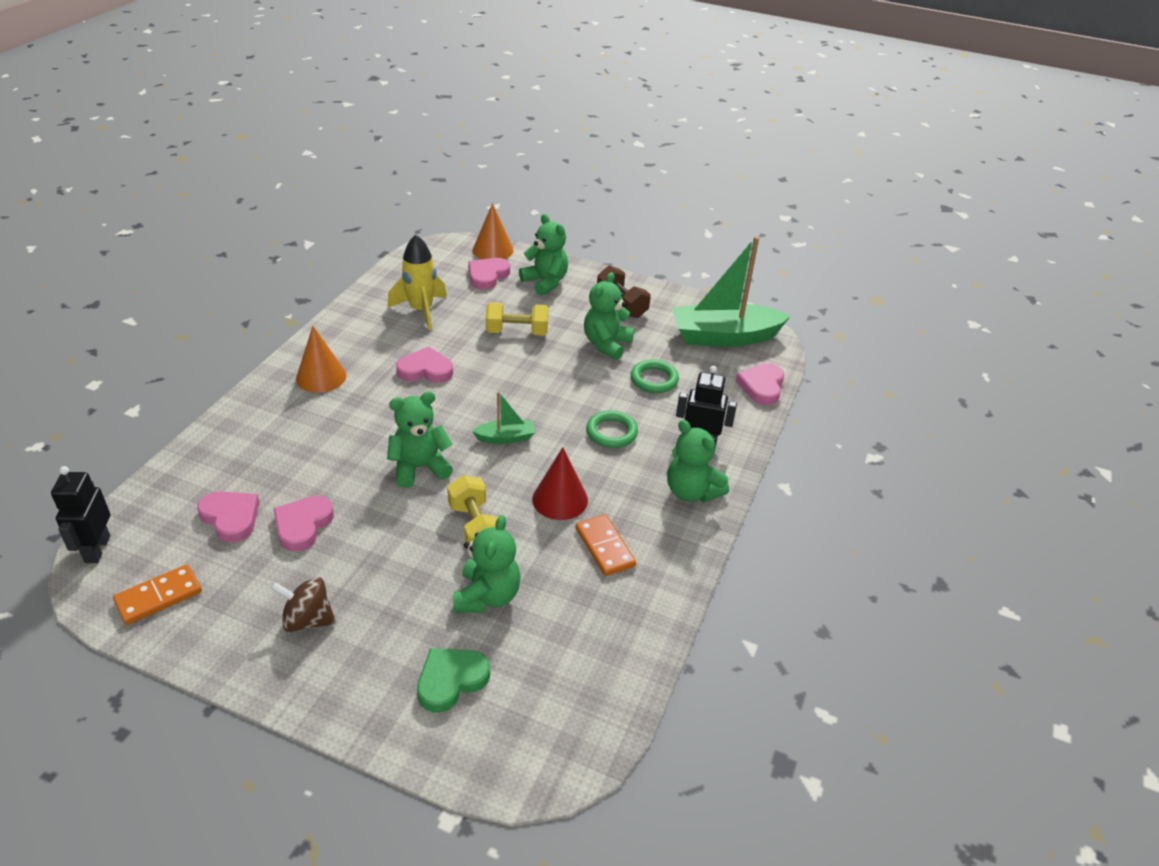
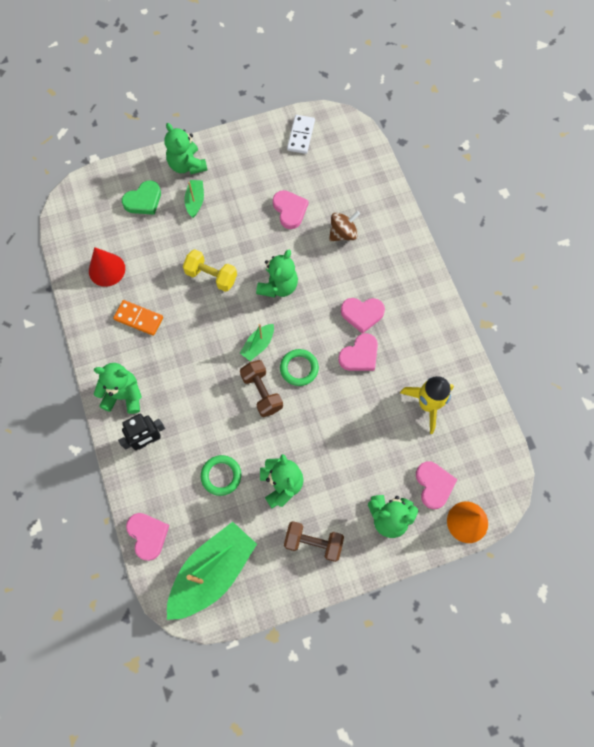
camera: 140 degrees right, 30 degrees up
(97, 549) = (355, 130): black robot -> none
(159, 597) = (300, 135): orange domino -> white domino
(231, 518) = (325, 187): pink heart -> pink heart (362, 314)
(307, 620) = (230, 176): brown spinning top -> brown spinning top (343, 233)
(321, 377) = (406, 297): orange cone -> none
(389, 624) = (195, 201): none -> green boat
(451, 680) = (143, 200): green heart -> green heart turned 45 degrees clockwise
(487, 596) = (168, 247): green teddy bear -> green teddy bear (187, 165)
(517, 332) = (348, 441): yellow dumbbell -> none
(548, 404) = (262, 392): none -> brown dumbbell
(560, 499) = (188, 328): red cone -> red cone (107, 269)
(611, 432) = (205, 402): green ring -> green ring (299, 368)

